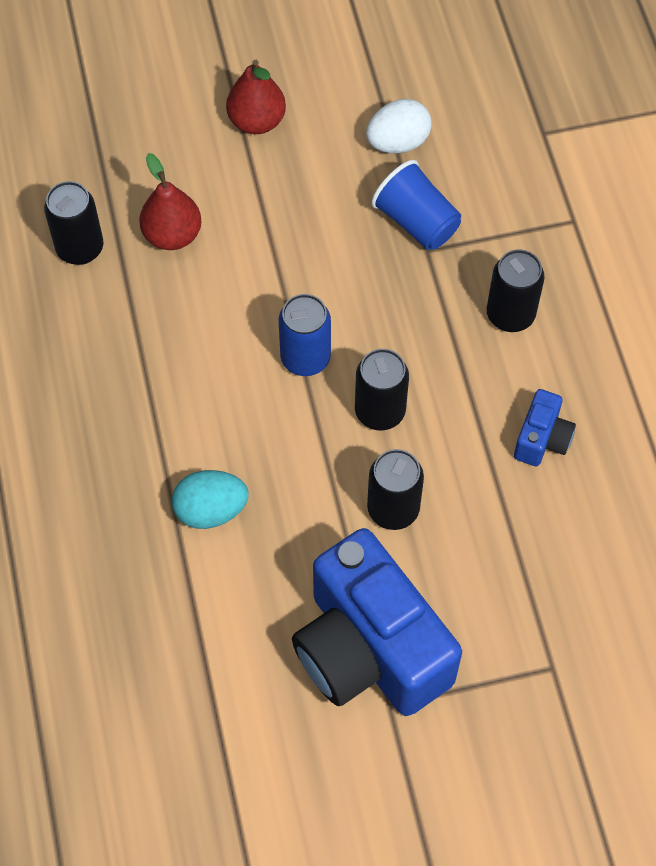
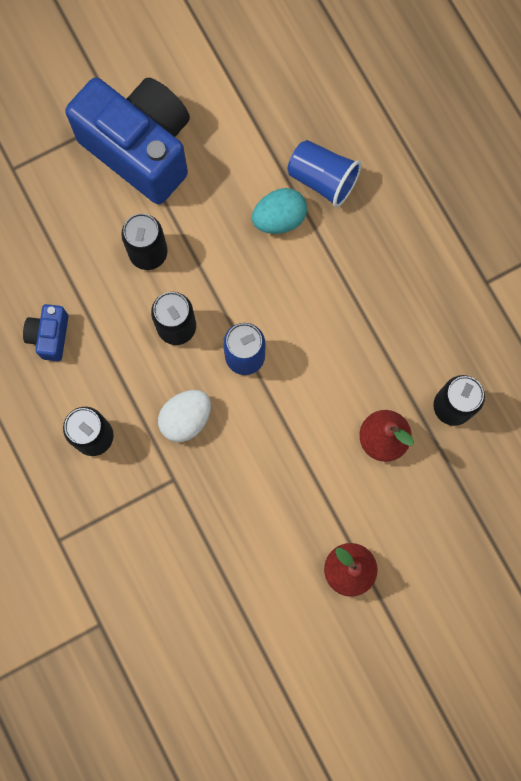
camera: 165 degrees right, 15 degrees up
(398, 142) = (222, 580): white egg -> white egg (186, 419)
(416, 222) = (188, 504): blue cup -> blue cup (322, 179)

